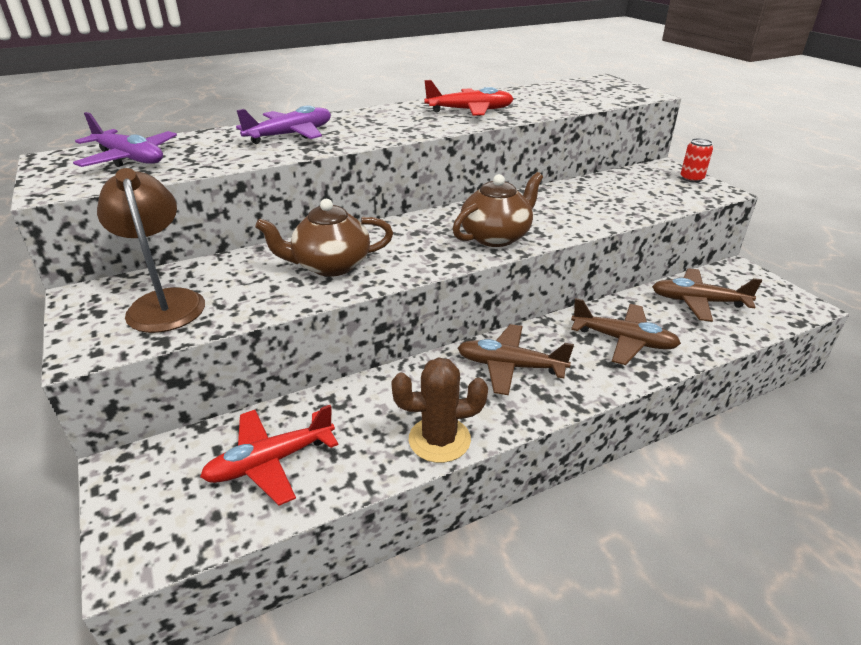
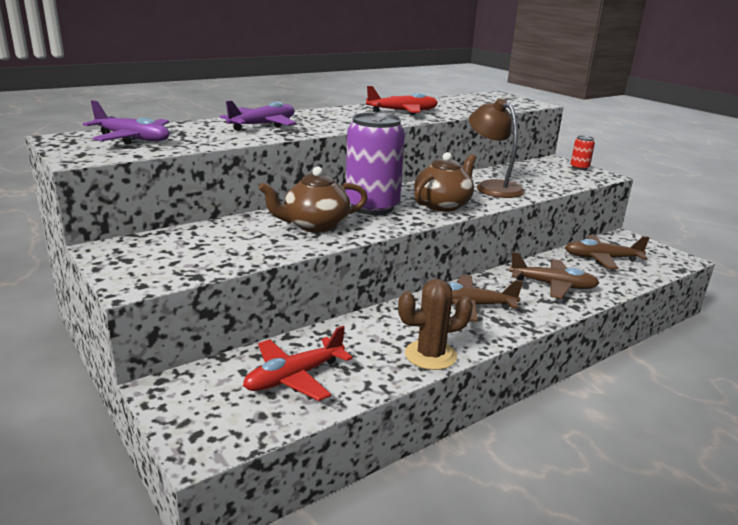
camera: 10 degrees left, 10 degrees down
(165, 302) = (183, 251): brown lamp -> brown lamp (492, 187)
(409, 238) = (372, 207): none -> purple can

